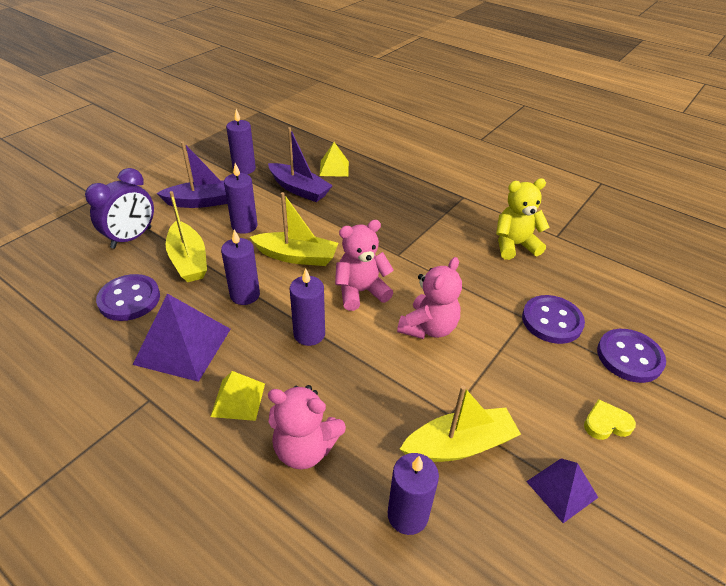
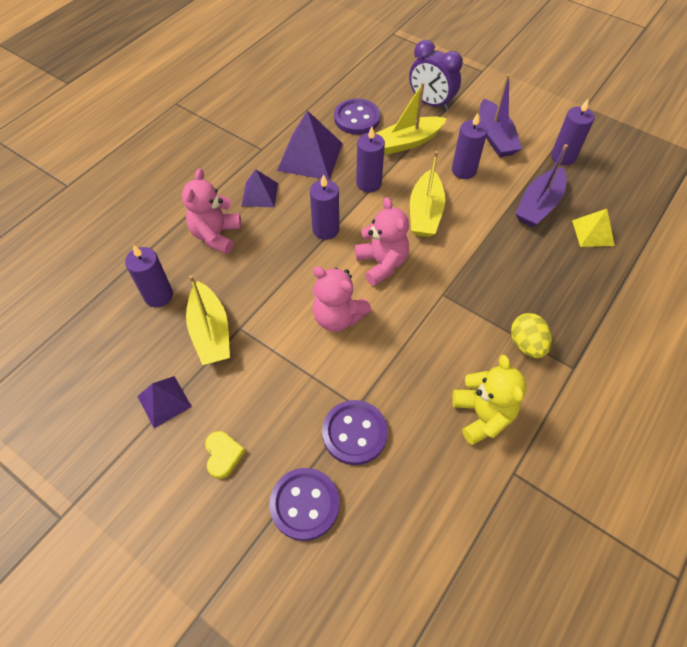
camera: 90 degrees right, 15 degrees up
(238, 399) = (260, 194): yellow pyramid -> purple pyramid
(445, 215) = (526, 344): none -> yellow egg

